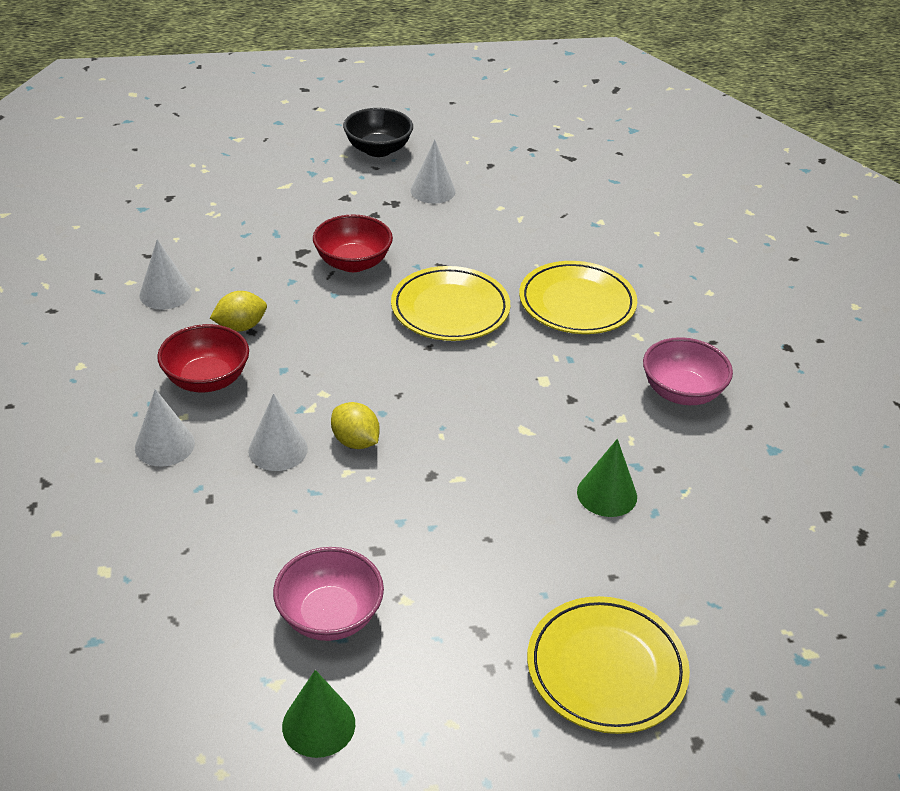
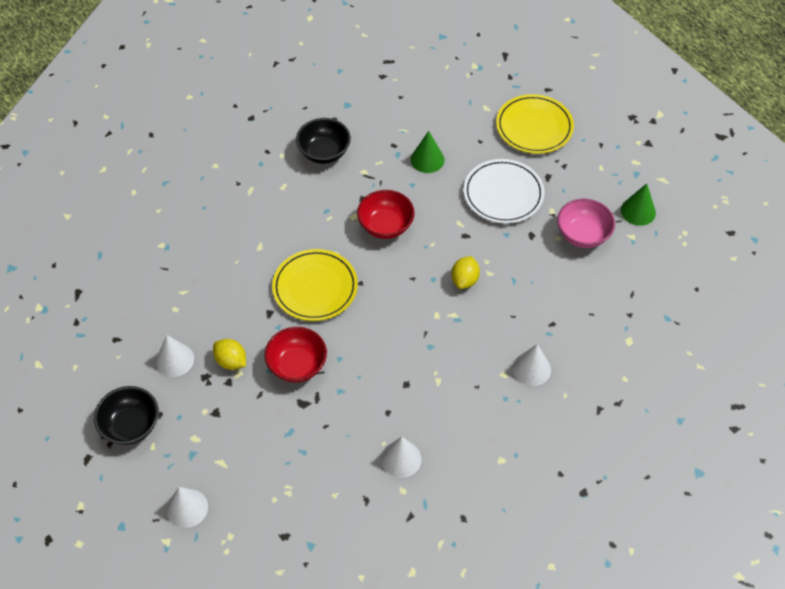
camera: 115 degrees left, 15 degrees up
(207, 379) = (466, 381): red bowl -> red bowl (385, 226)
(240, 327) = (406, 392): yellow lemon -> yellow lemon (231, 361)
(278, 449) = (496, 312): white cone -> white cone (187, 508)
(480, 553) = (503, 194): none -> white plate
(577, 303) = (268, 226): yellow plate -> none
(681, 392) = (324, 152): pink bowl -> black bowl

